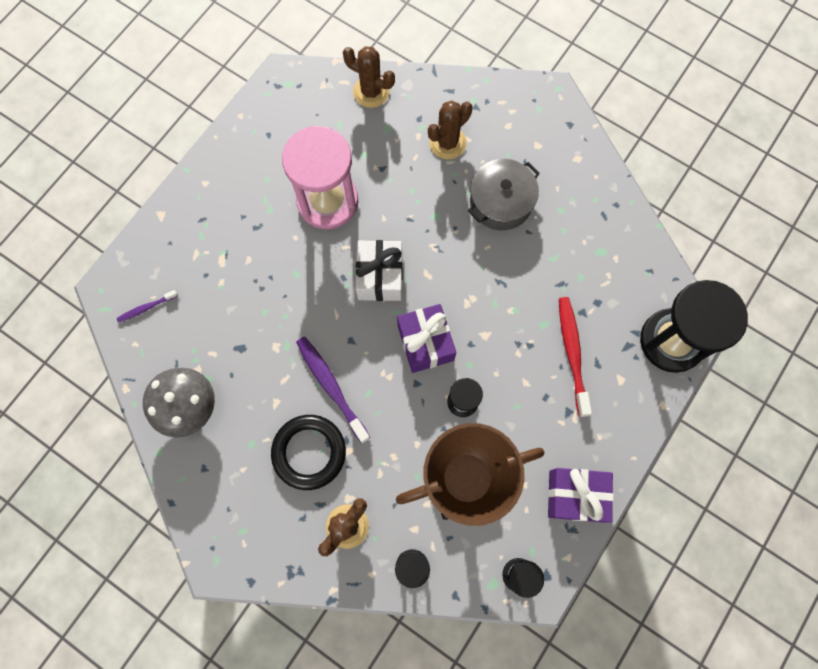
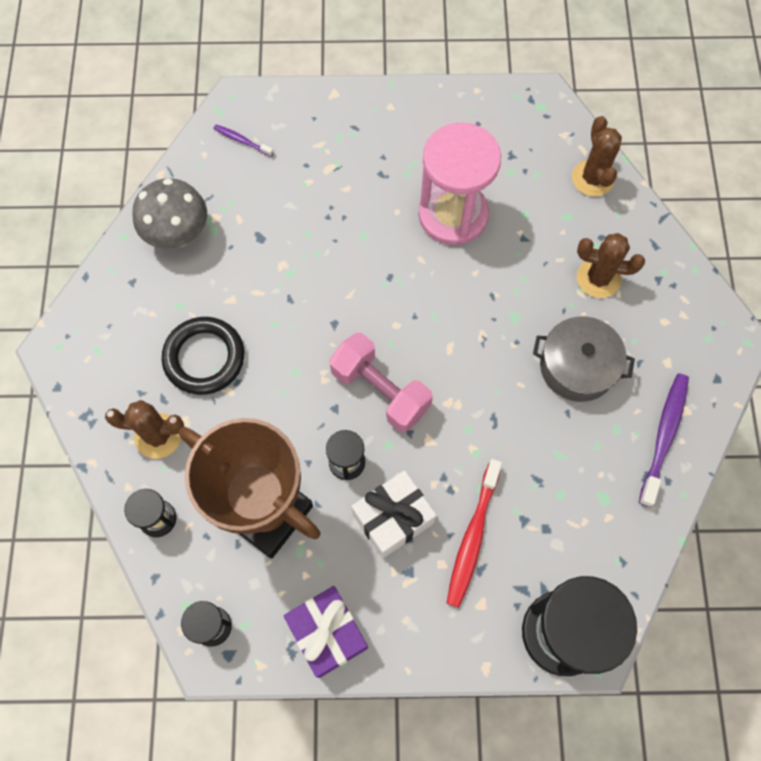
camera: 55 degrees right, 5 degrees down
(331, 387) = (278, 336): purple toothbrush -> purple toothbrush (664, 436)
(380, 276) = (415, 307): white gift -> white gift (393, 518)
(425, 343) = (380, 390): purple gift -> pink dumbbell
(572, 353) = (472, 537): red toothbrush -> red toothbrush turned 150 degrees clockwise

